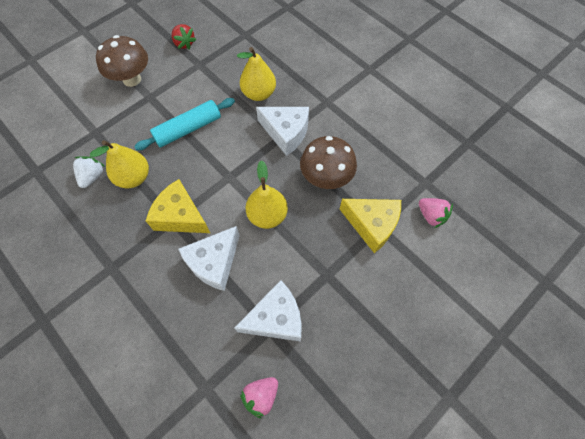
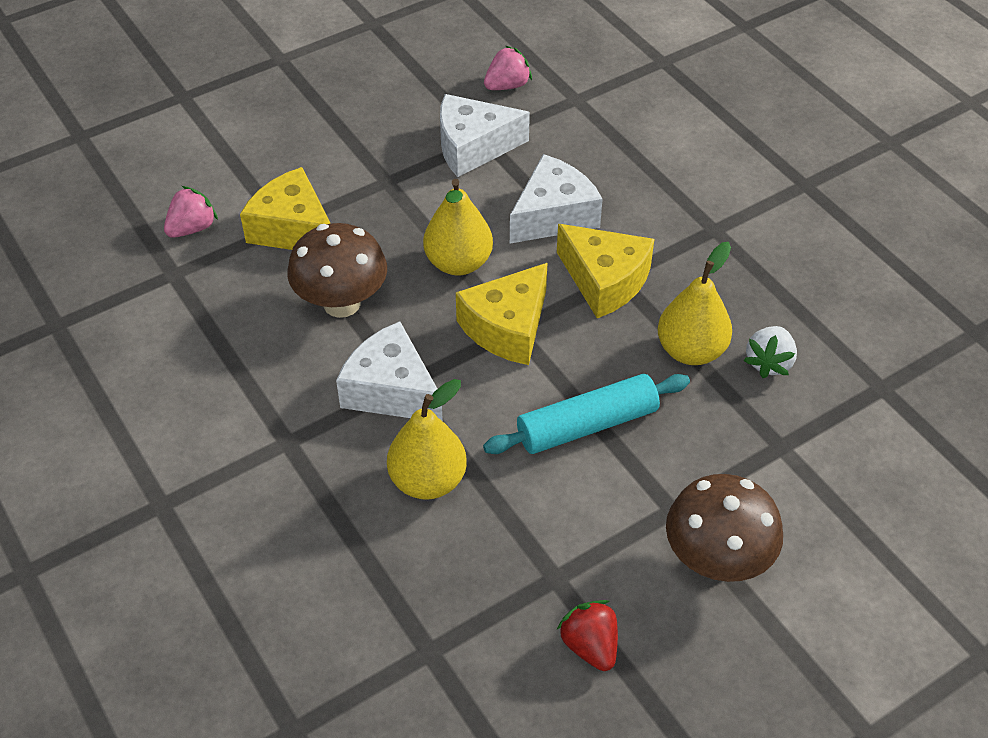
camera: 170 degrees left, 15 degrees down
(233, 176) = (507, 328): none -> yellow cheese
(431, 216) = (192, 228): pink strawberry -> pink strawberry turned 75 degrees clockwise

